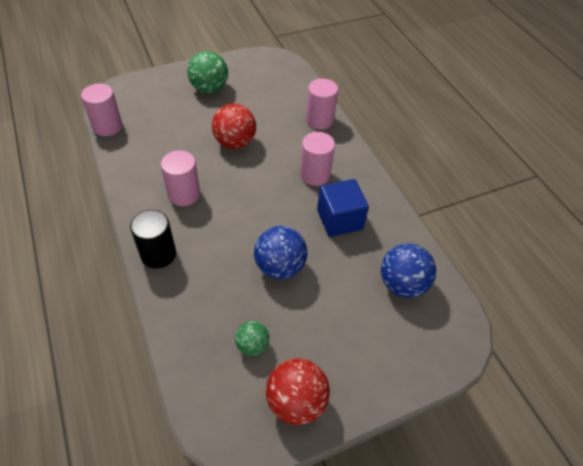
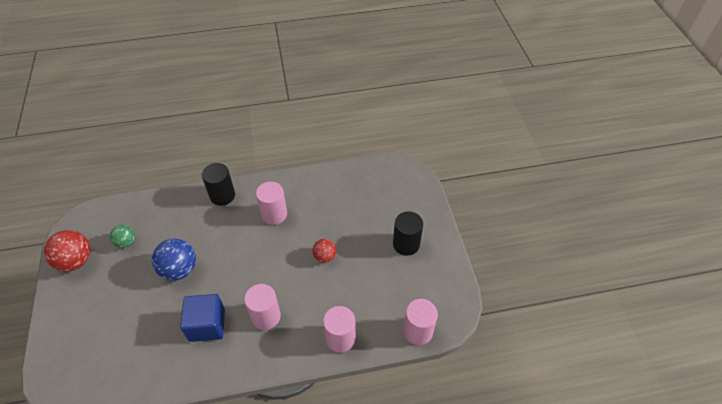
camera: 105 degrees right, 0 degrees up
(107, 126) = (365, 168): pink cylinder -> pink cylinder (418, 331)
(209, 88) = (406, 244): green ball -> black cylinder
(235, 142) = (325, 256): red ball -> red ball, size x0.59
(402, 284) = (123, 358): blue ball -> none

